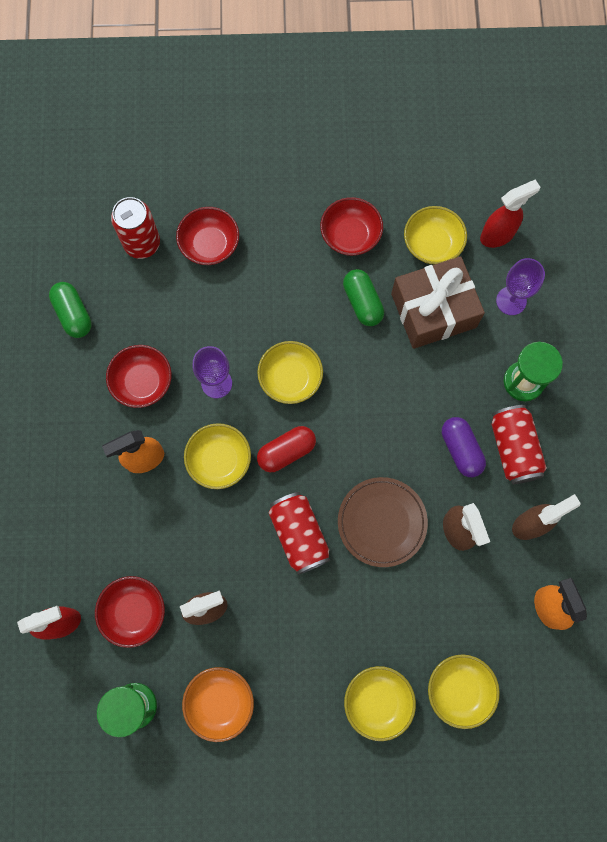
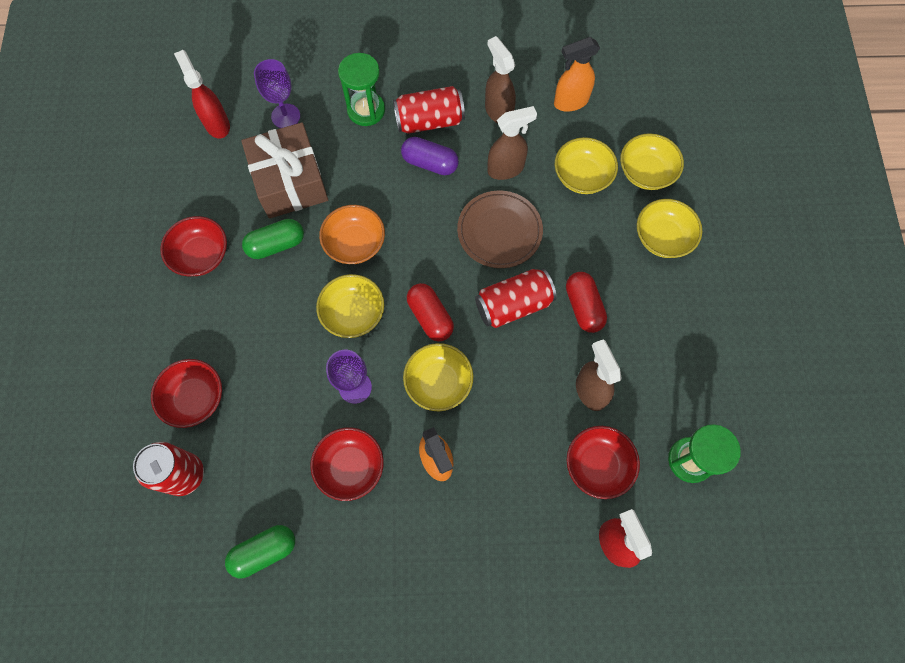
camera: 90 degrees left, 5 degrees down
(220, 702) = (678, 377): orange bowl -> orange bowl (355, 244)
(297, 607) = (583, 307): none -> red capsule
(432, 244) = (220, 180): yellow bowl -> yellow bowl (582, 176)
(460, 450) = (430, 163): purple capsule -> purple capsule turned 45 degrees clockwise

